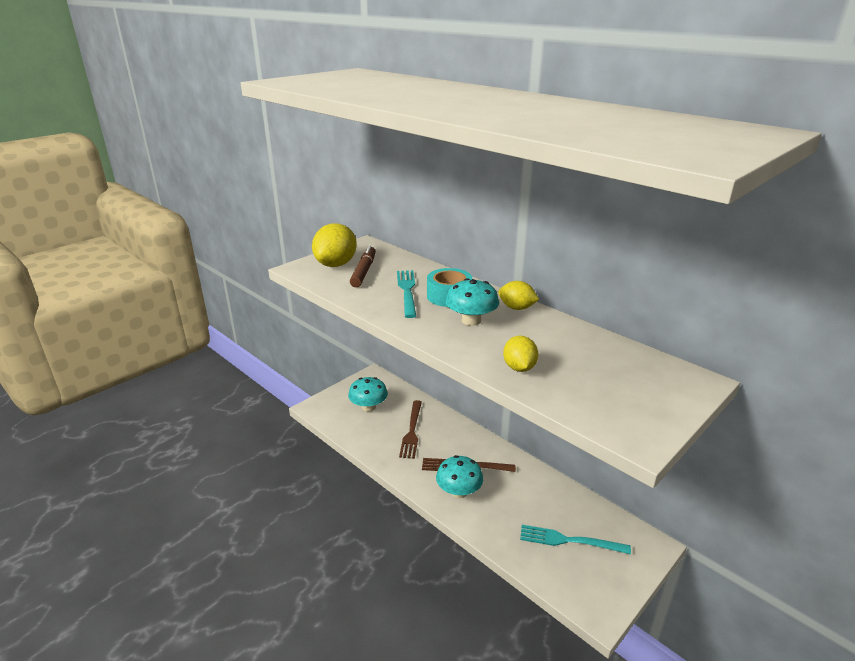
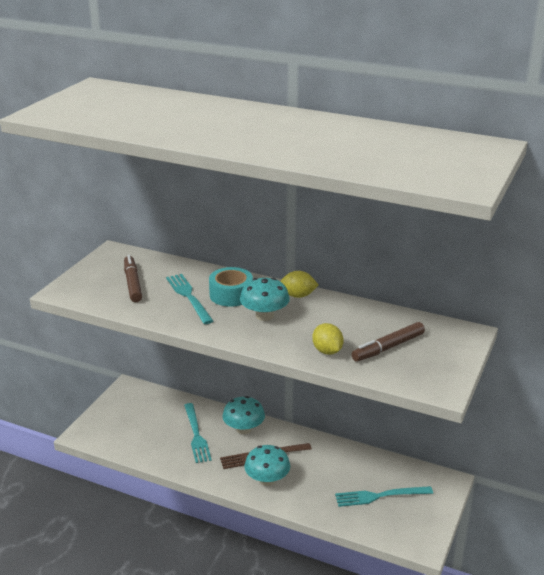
camera: 20 degrees left, 0 degrees up
(336, 264) = (99, 280): yellow lemon -> none
(368, 407) = (140, 421): turquoise mushroom -> turquoise mushroom (244, 429)
(412, 431) = (196, 435): brown fork -> turquoise fork
(591, 378) = (388, 347): none -> brown marker

